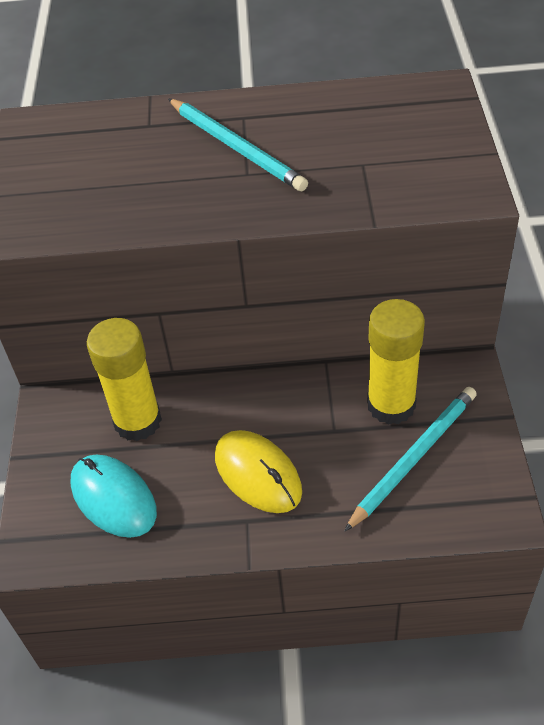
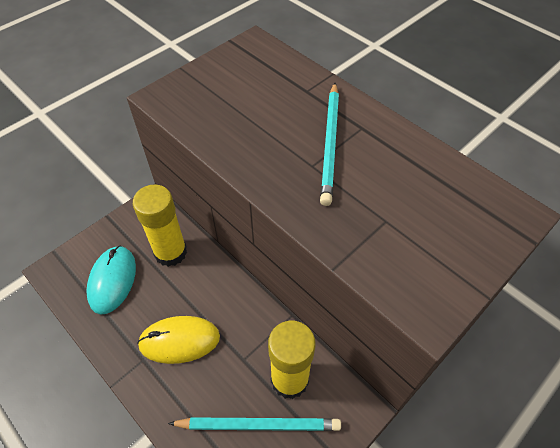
camera: 45 degrees right, 5 degrees up
(258, 474) = (179, 340): yellow mouse -> yellow mouse turned 75 degrees clockwise

